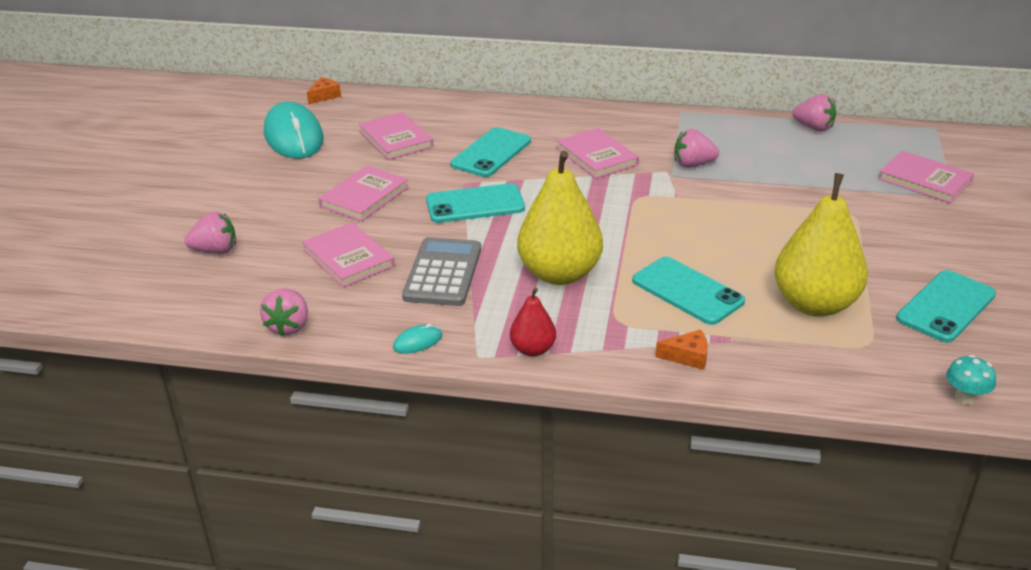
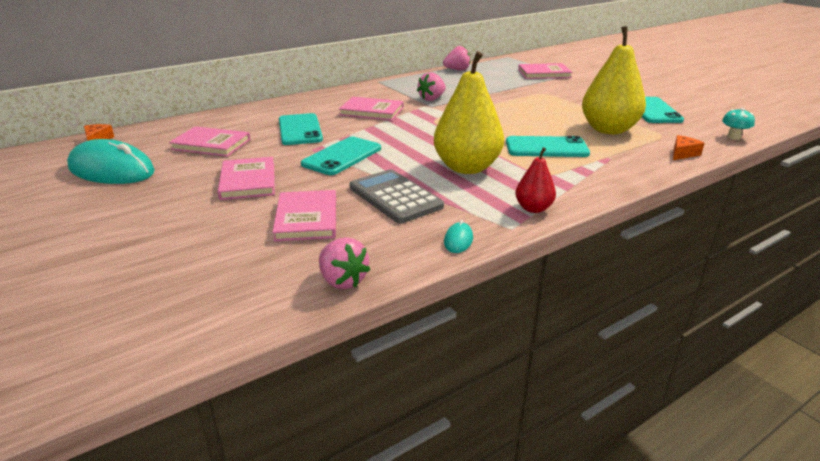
camera: 45 degrees left, 5 degrees down
(215, 250) = (169, 265): pink strawberry -> none
(348, 258) = (306, 218): pink book -> pink book turned 75 degrees clockwise
(687, 357) = (610, 173): orange cheese -> orange cheese (683, 154)

